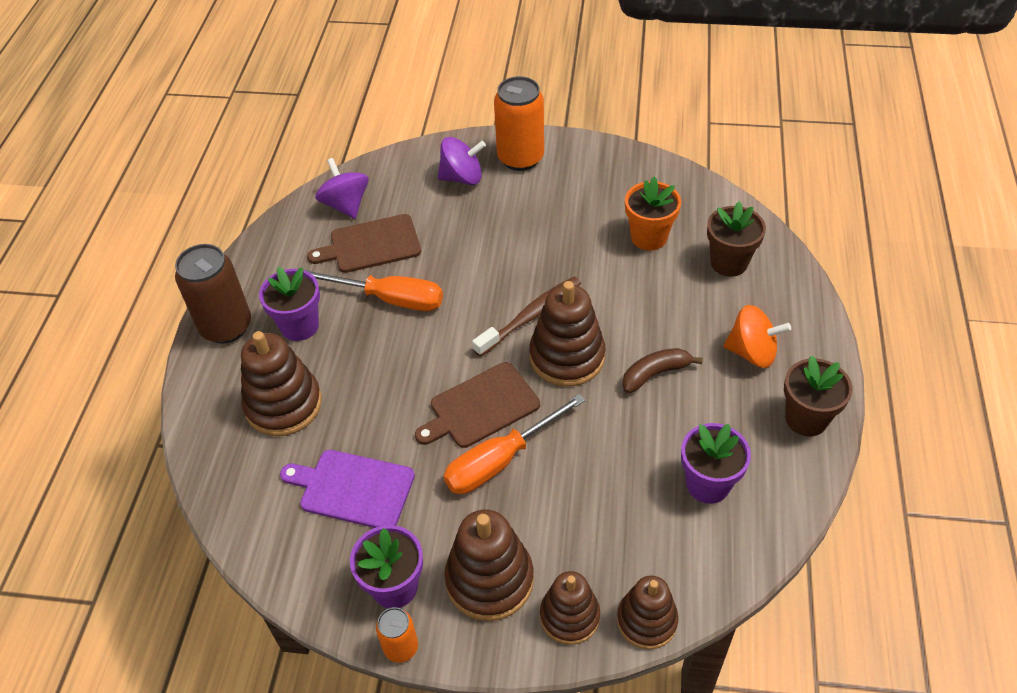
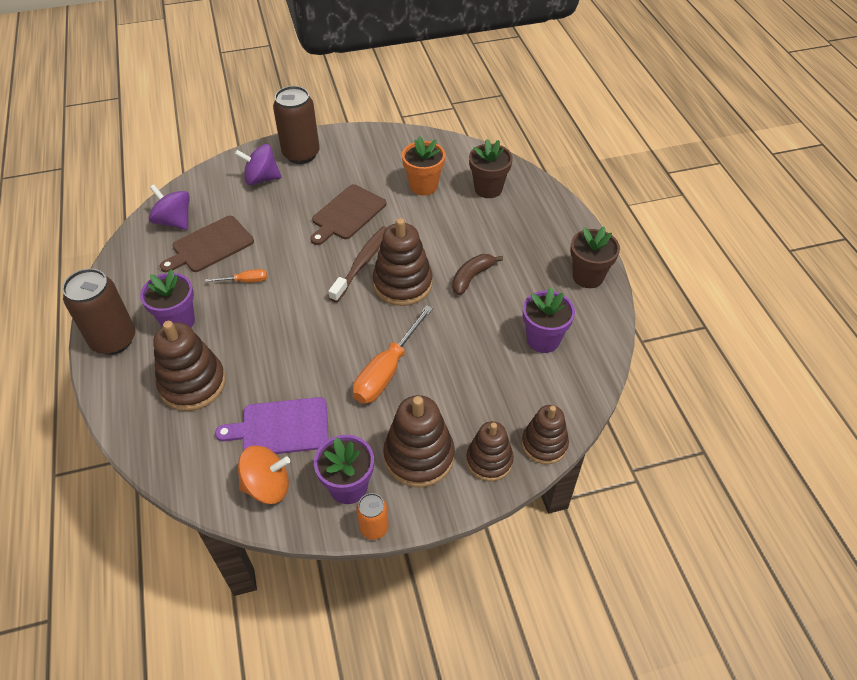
camera: 25 degrees left, 0 degrees up
(390, 299) = (245, 281): orange screwdriver -> orange screwdriver, size x0.50
(462, 177) = (261, 179): purple spinning top -> purple spinning top turned 150 degrees counterclockwise
(481, 407) = (354, 338): brown cutting board -> brown cutting board (347, 214)
(520, 158) = (301, 154): orange can -> brown can
(752, 352) = (531, 244): orange spinning top -> orange spinning top (267, 486)

